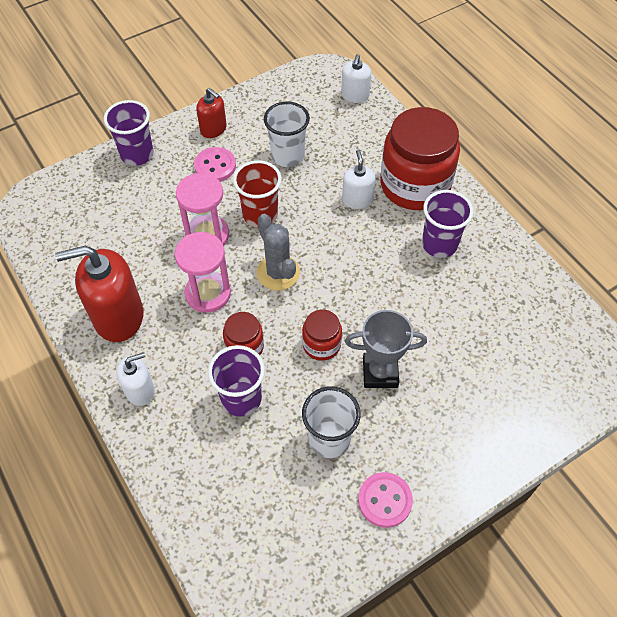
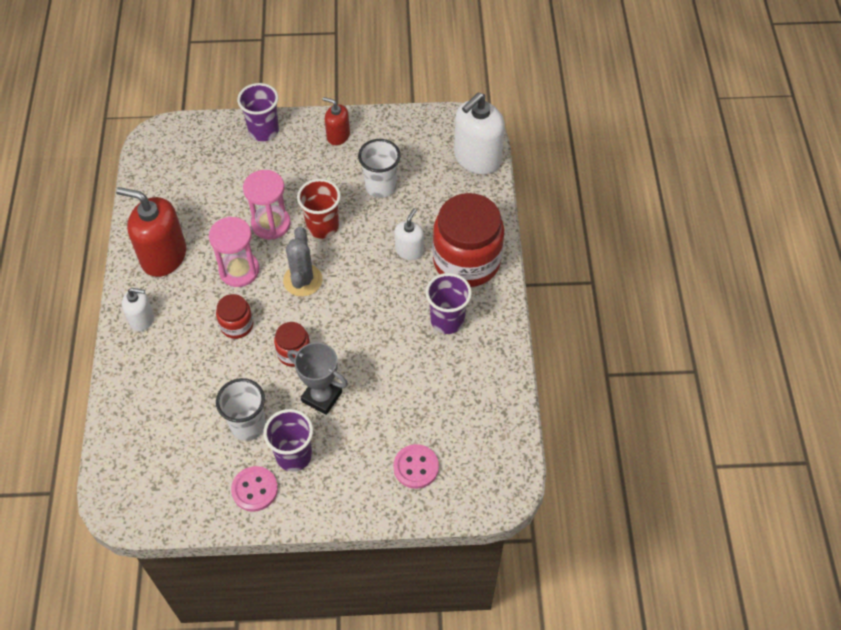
camera: 30 degrees right, 0 degrees up
(213, 129) = (338, 136): red soap dispenser -> red soap dispenser turned 135 degrees clockwise
(215, 166) = (317, 168): pink button -> pink button (416, 467)
(241, 399) = (207, 362): purple cup -> purple cup (294, 455)
(355, 95) = (477, 158): white soap dispenser -> white soap dispenser, size x1.84

